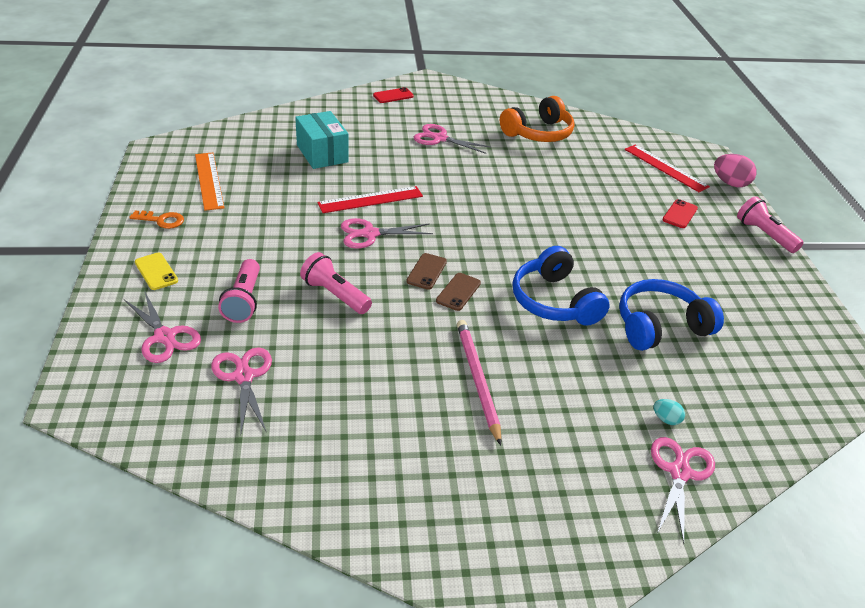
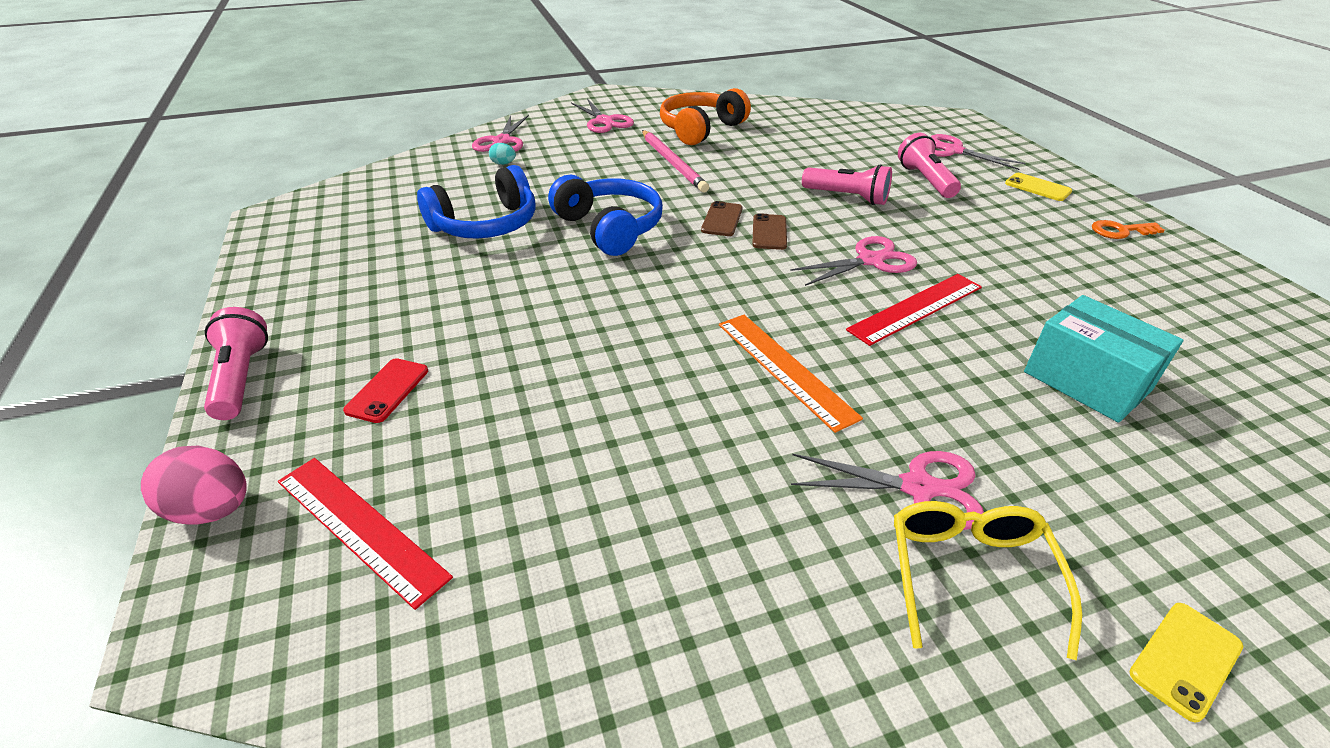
camera: 170 degrees right, 0 degrees up
(209, 180) = (1163, 291): orange ruler -> orange ruler (785, 368)
(243, 376) = (861, 141): pink scissors -> pink scissors (604, 121)
(393, 96) = (1185, 660): red phone -> yellow phone
(441, 119) = (969, 574): none -> yellow glasses
(538, 133) = (694, 586): orange headphones -> orange headphones (701, 129)
(764, 235) = (241, 378): pink flashlight -> pink flashlight turned 150 degrees counterclockwise

